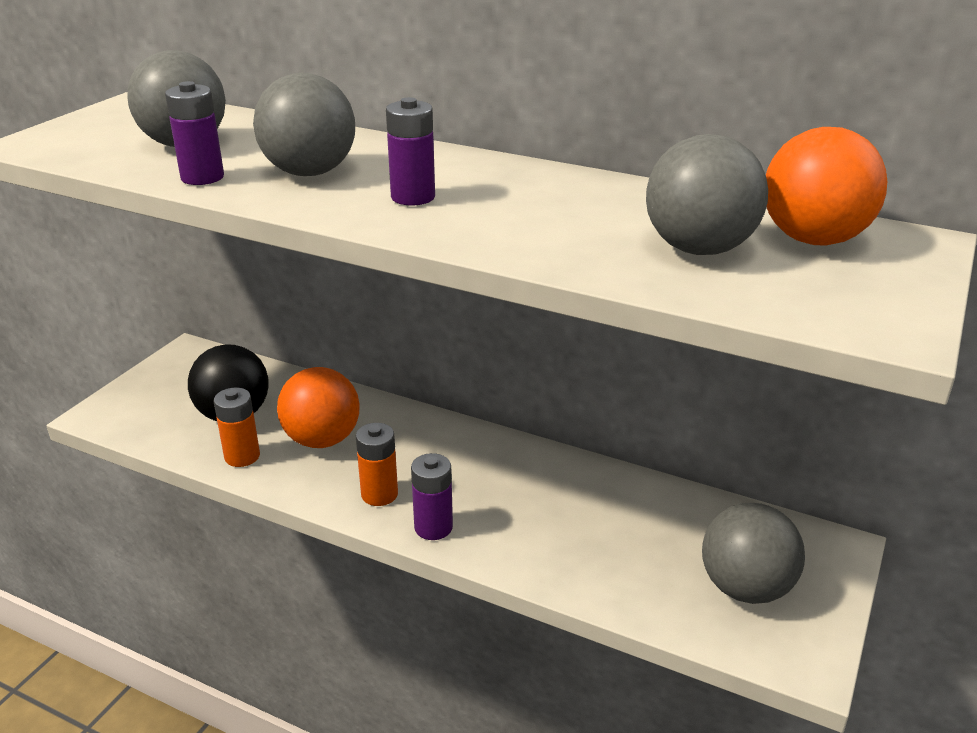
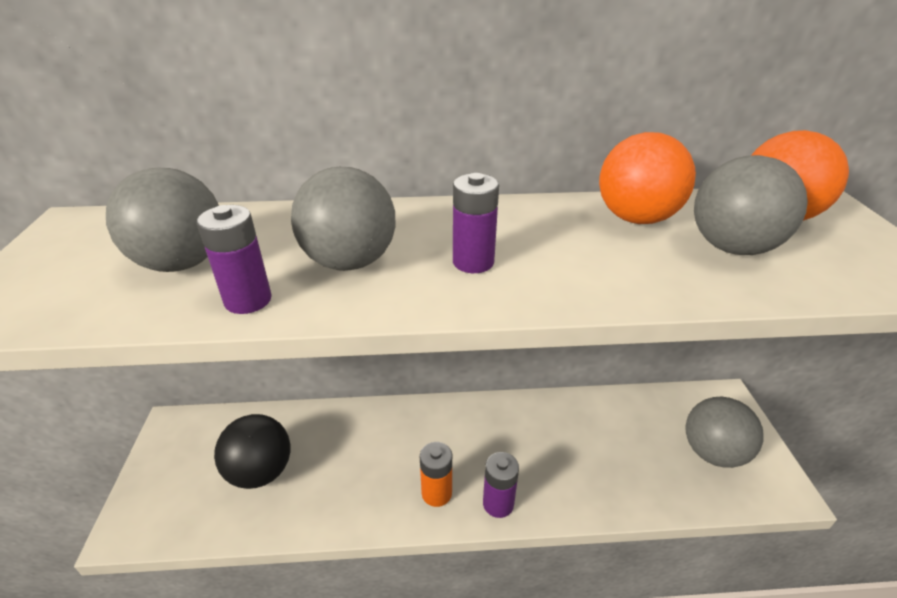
camera: 30 degrees left, 5 degrees up
(242, 456) = (299, 510): orange battery -> none
(322, 440) = (353, 462): orange ball -> orange ball (636, 218)

